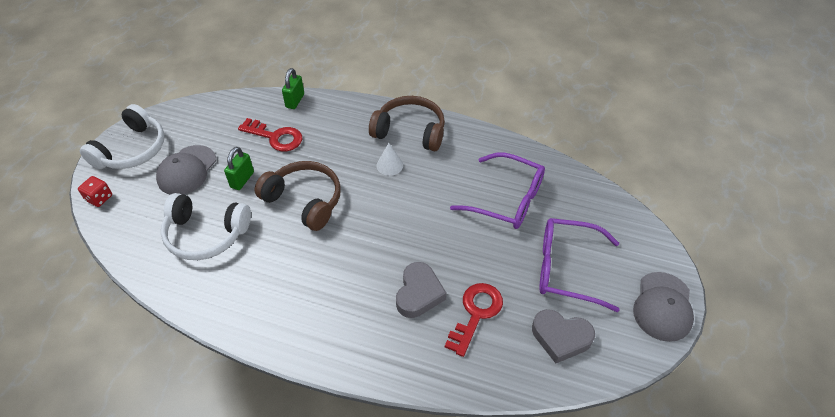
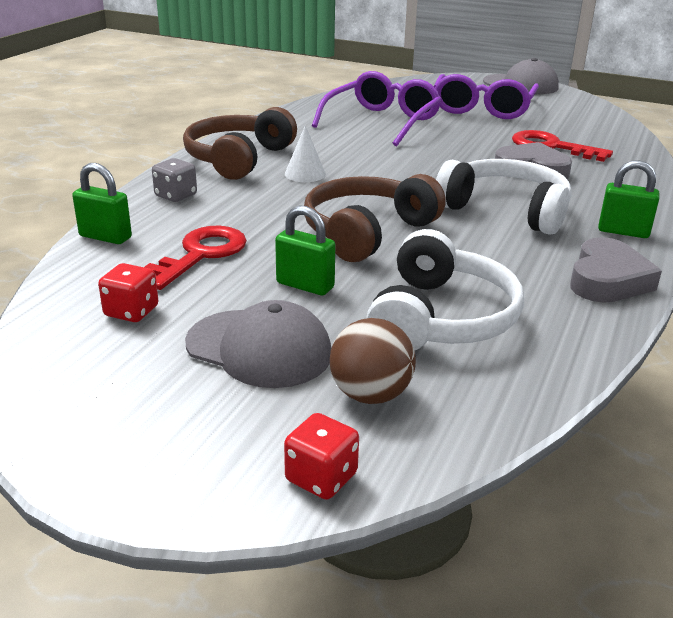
camera: 85 degrees left, 20 degrees down
(132, 150) = (153, 438): white headphones -> white headphones (505, 210)
(147, 210) = (370, 394): none -> brown ball
(222, 125) = (131, 311): none -> red dice
(310, 338) = (623, 232): none -> green padlock
(348, 115) = (176, 195): none -> grey dice
(561, 337) = (569, 118): grey heart -> grey heart (607, 280)

